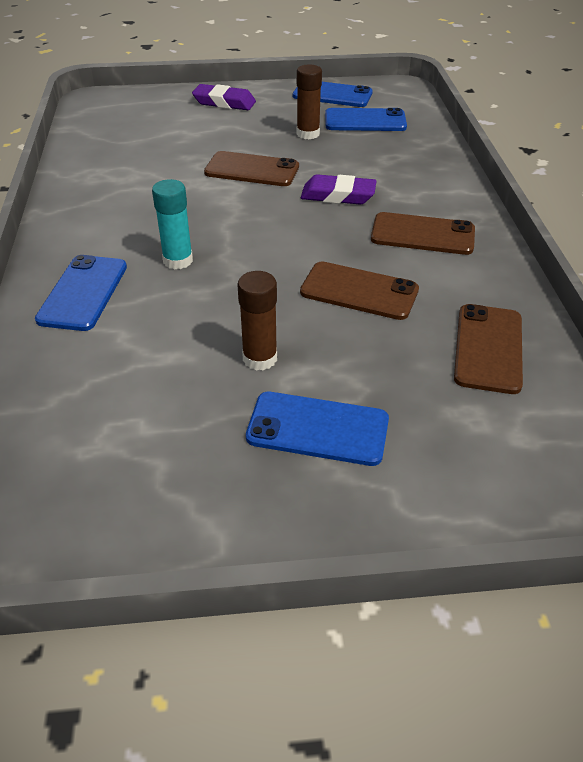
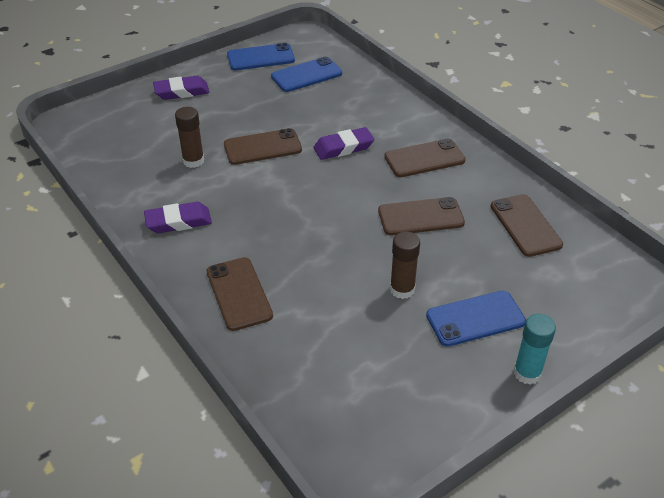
camera: 30 degrees left, 0 degrees up
(83, 293) = (239, 293): blue phone -> brown phone
(100, 208) = (178, 222): none -> purple eraser
(178, 260) = (281, 242): turquoise glue stick -> turquoise glue stick (527, 373)
(308, 134) = (275, 101): brown glue stick -> brown glue stick (193, 161)

